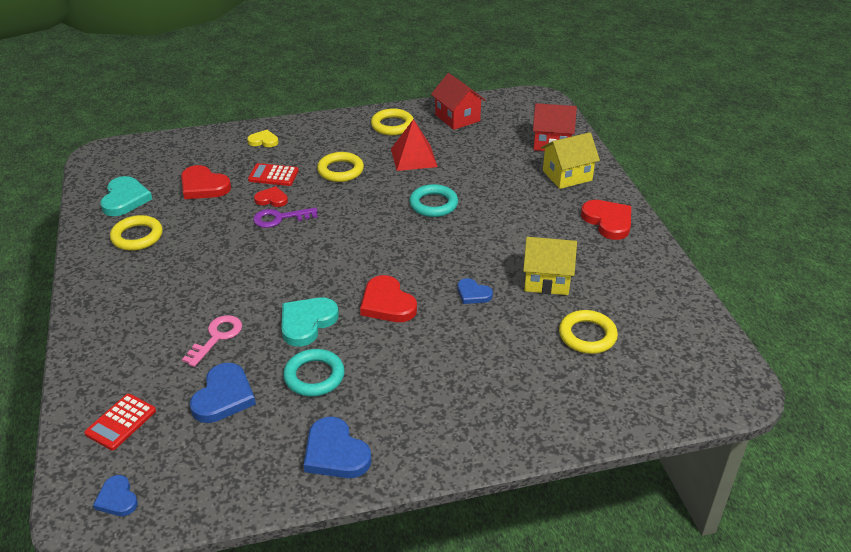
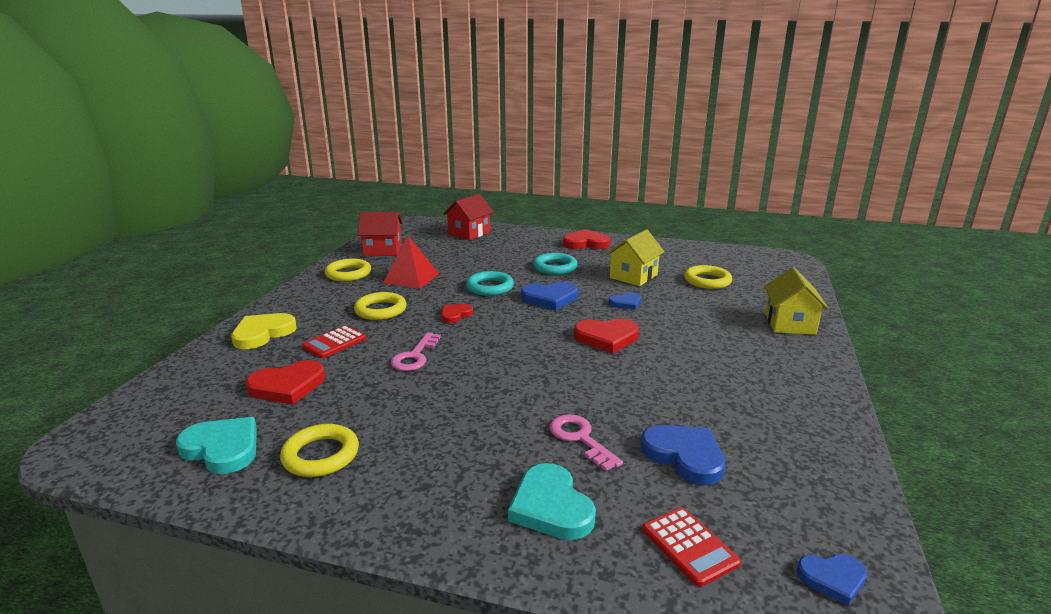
camera: 60 degrees left, 15 degrees down
(263, 141) = (262, 333): yellow heart -> yellow heart, size x1.68
(271, 199) = (375, 353): red heart -> red heart (455, 315)
(280, 218) = (415, 356): purple key -> pink key
(307, 323) = (601, 381): turquoise heart -> turquoise heart (551, 507)
(314, 376) = (684, 396): turquoise ring -> turquoise ring (555, 267)
(335, 453) = (799, 410): blue heart -> blue heart (550, 298)
(567, 175) = (516, 239): yellow house -> yellow house (789, 324)

